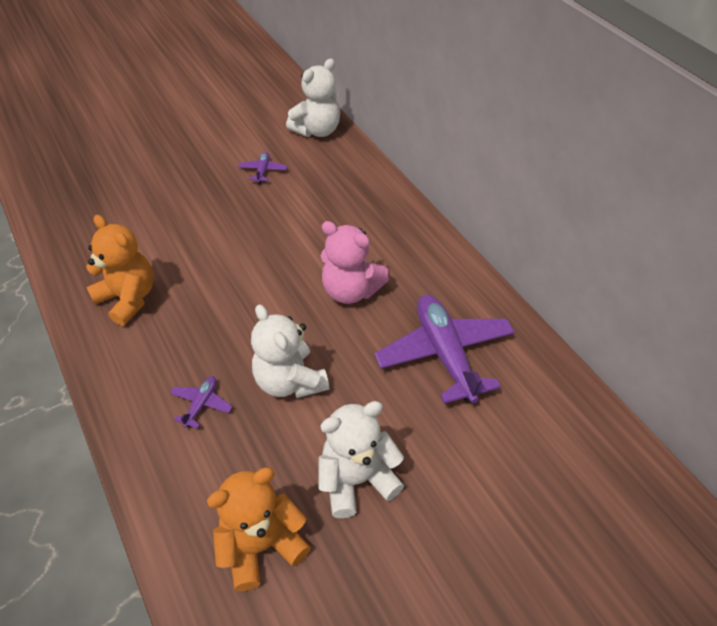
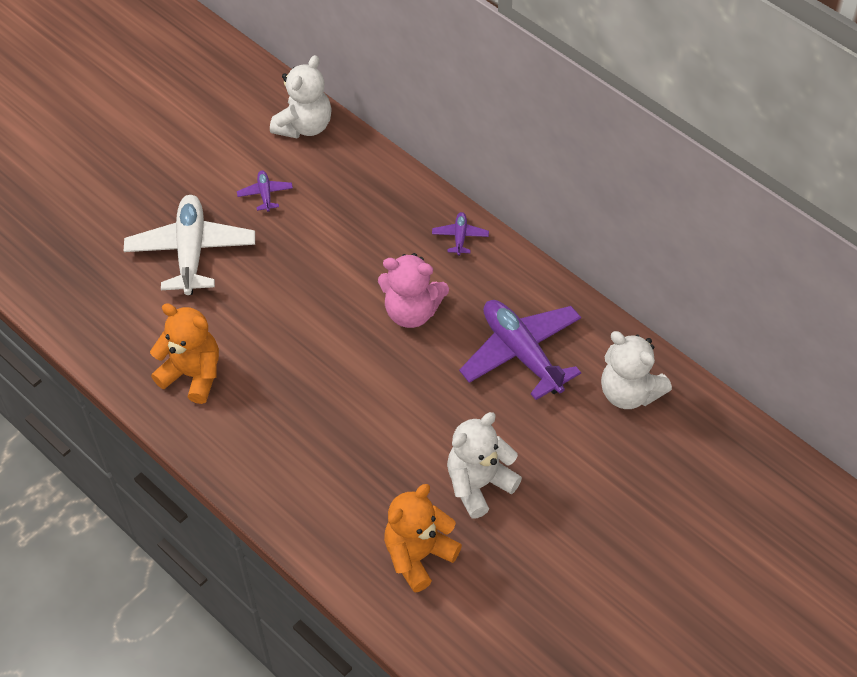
camera: 15 degrees left, 5 degrees up
(181, 200) = (191, 251): none -> white plane
(201, 404) = (315, 457): purple plane -> purple plane (460, 237)
(290, 381) = (387, 415): white teddy bear -> white teddy bear (629, 392)

